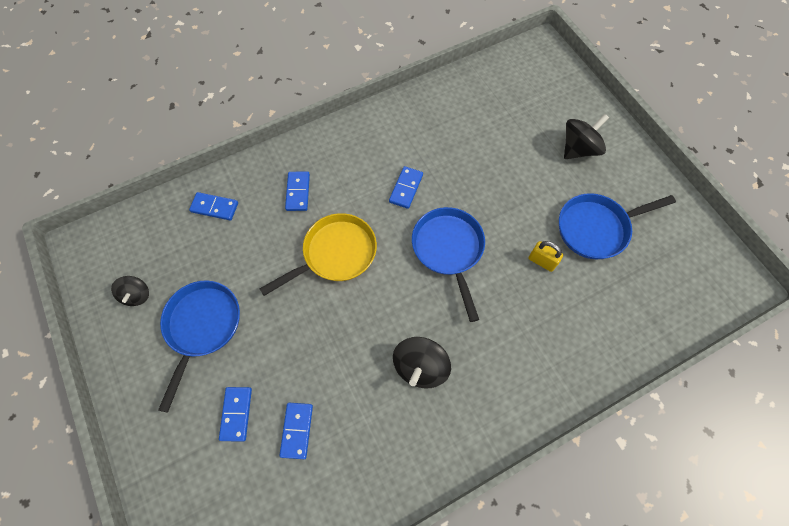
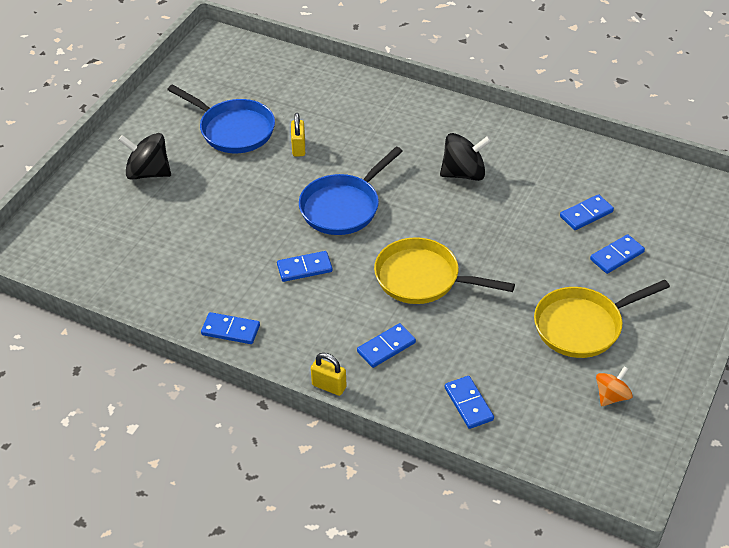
camera: 125 degrees left, 20 degrees down
(137, 295) = (611, 396): black spinning top -> orange spinning top
(202, 327) = (583, 326): blue pan -> yellow pan
(297, 144) = (329, 386): none -> yellow padlock
(386, 120) = (230, 330): none -> blue domino

